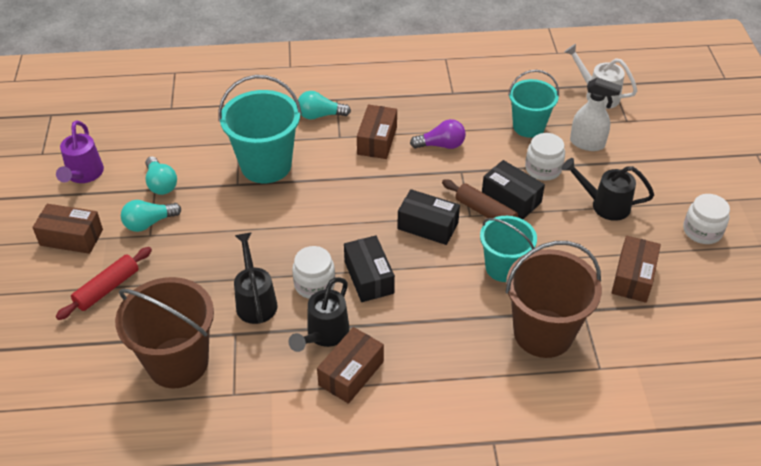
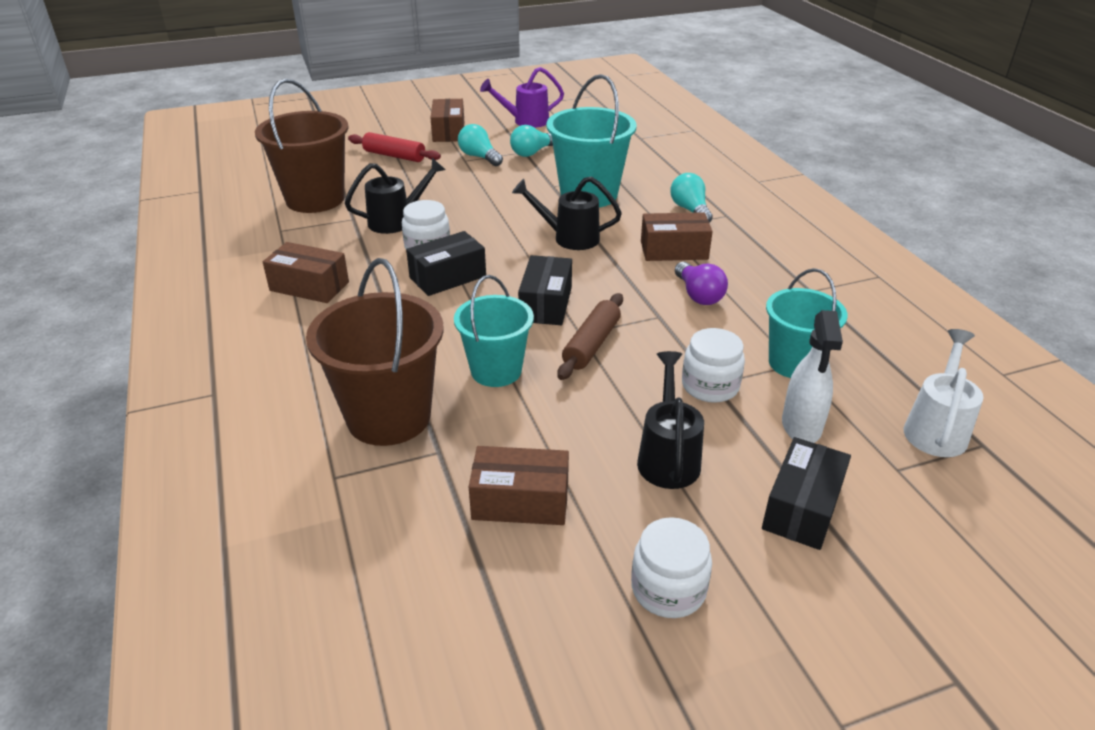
camera: 75 degrees right, 10 degrees down
(324, 335) = (359, 263): black watering can -> black watering can (569, 238)
(511, 198) = (630, 363): black box -> black box (802, 508)

